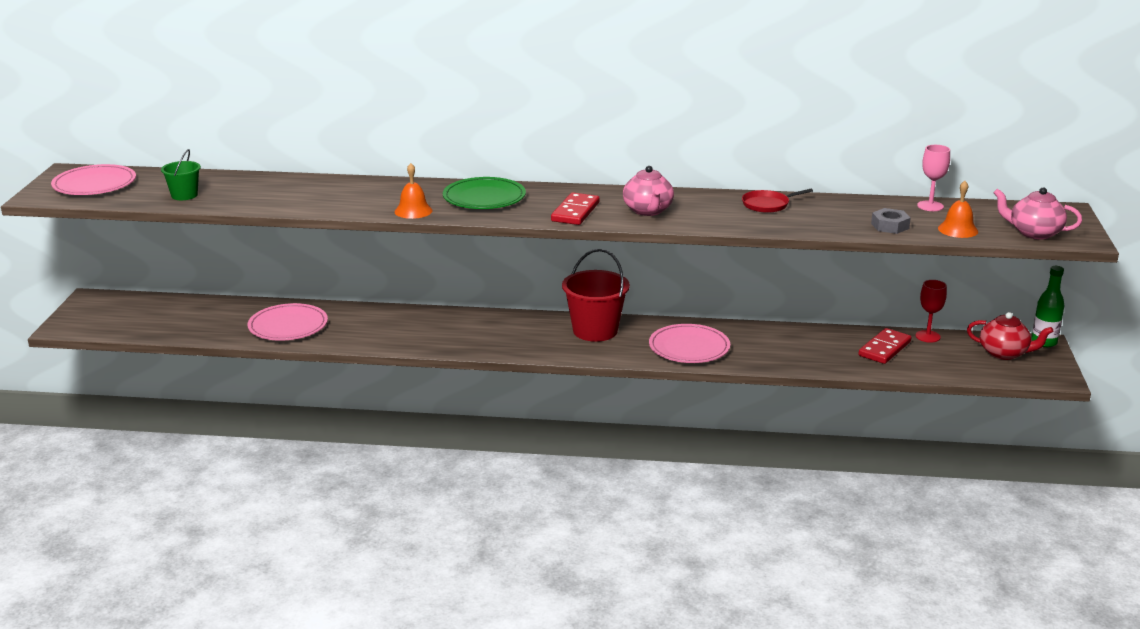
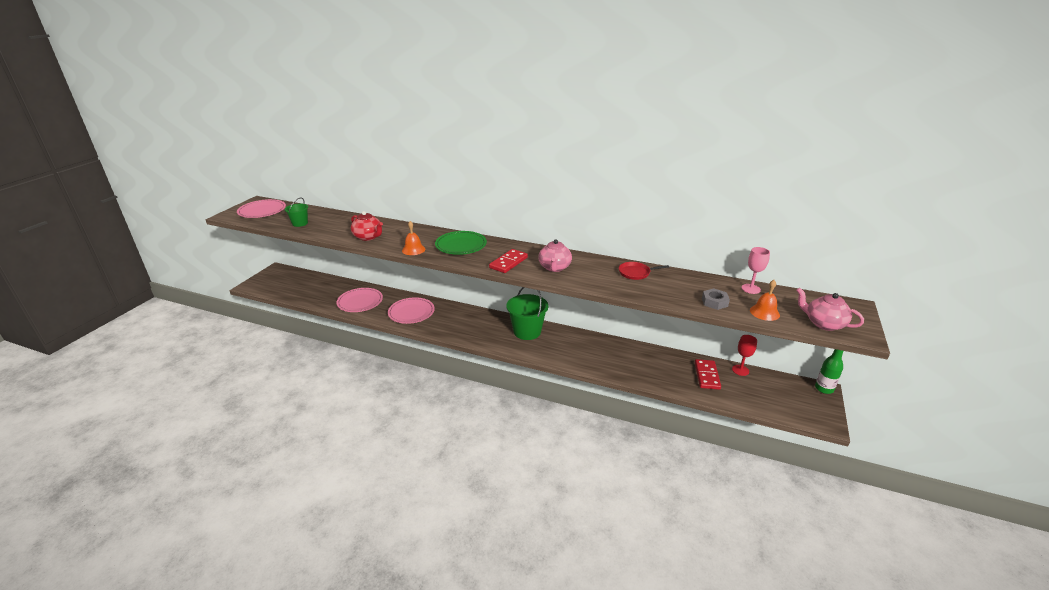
camera: 15 degrees right, 5 degrees up
(595, 331) = (527, 331): red bucket -> green bucket
(689, 347) = (578, 354): pink plate -> pink plate (411, 312)
(884, 349) = (707, 376): red domino -> red domino turned 45 degrees counterclockwise
(1004, 353) = (791, 394): red teapot -> red teapot (368, 237)

